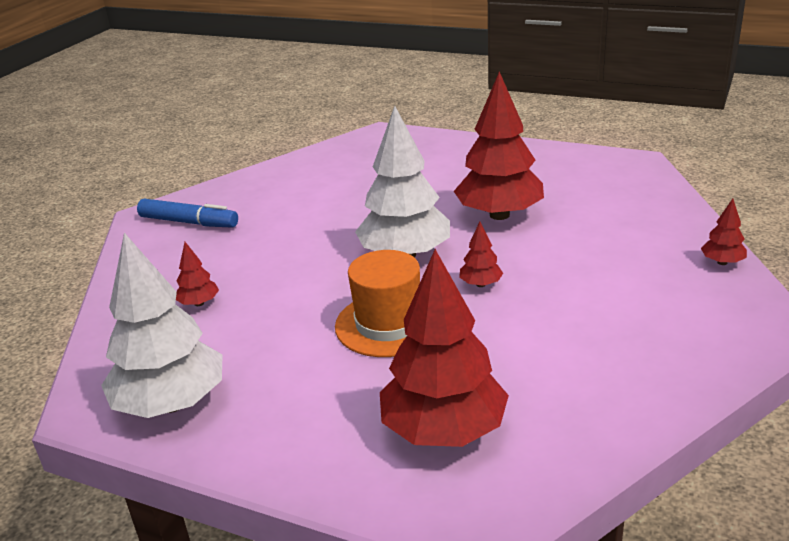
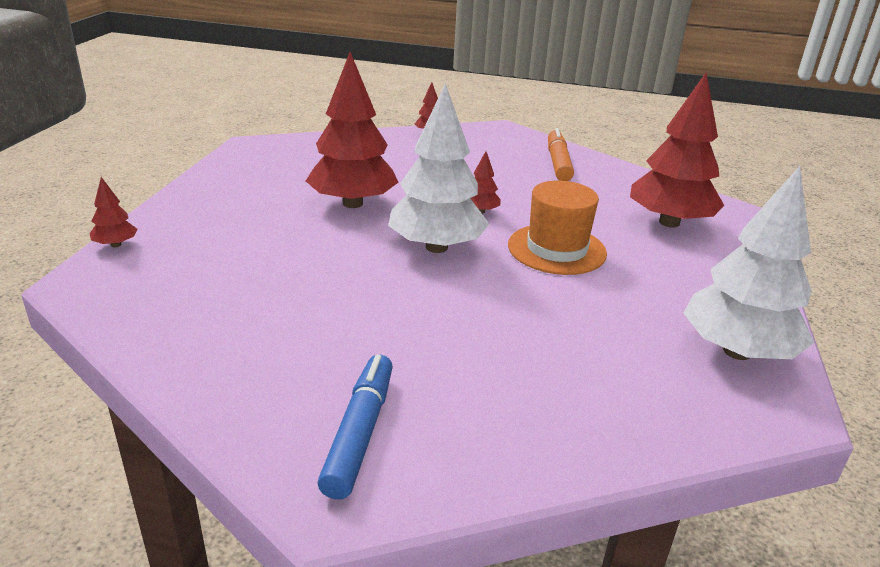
camera: 105 degrees left, 0 degrees up
(199, 303) = (569, 371): red tree -> red tree (116, 245)
(642, 362) = (558, 163): none -> orange marker

